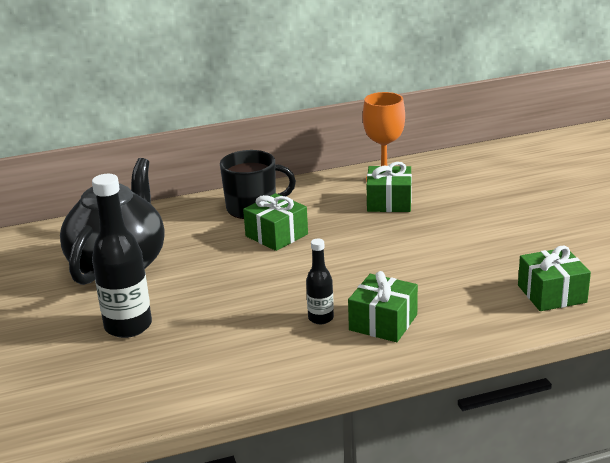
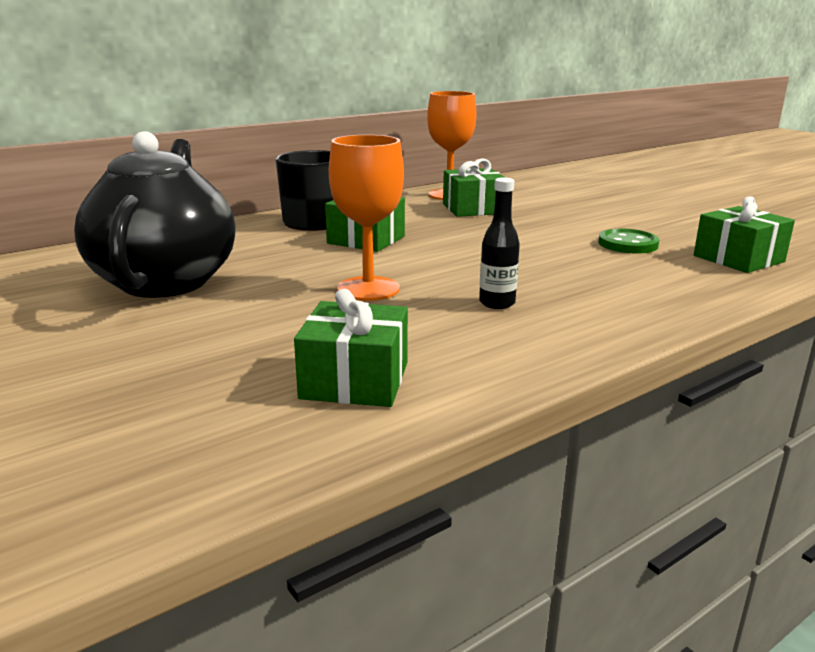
camera: 20 degrees left, 5 degrees down
(128, 326) = (219, 339): black bottle -> none
(244, 291) = (368, 289): none -> orange goblet
(383, 322) = (581, 299): green gift -> green gift (355, 380)
(478, 264) = (628, 244): none -> green button

